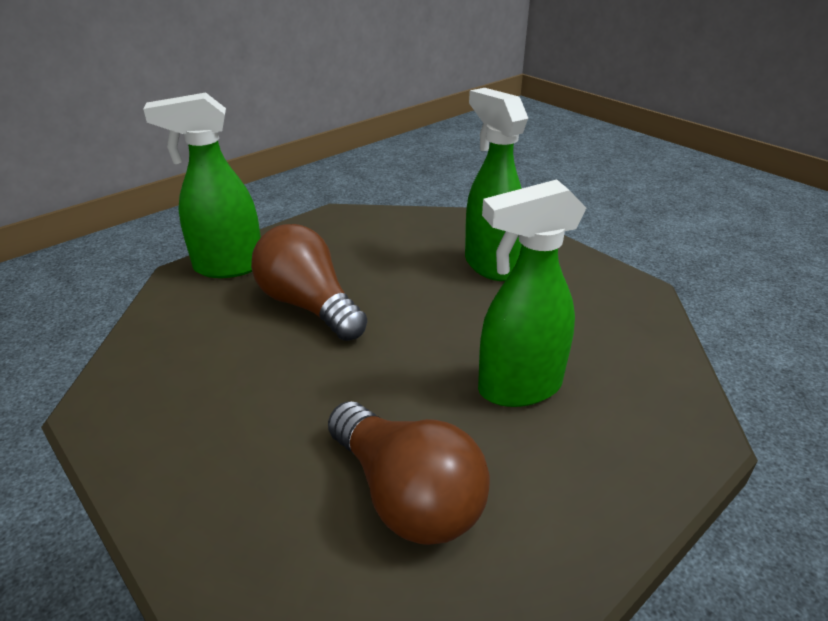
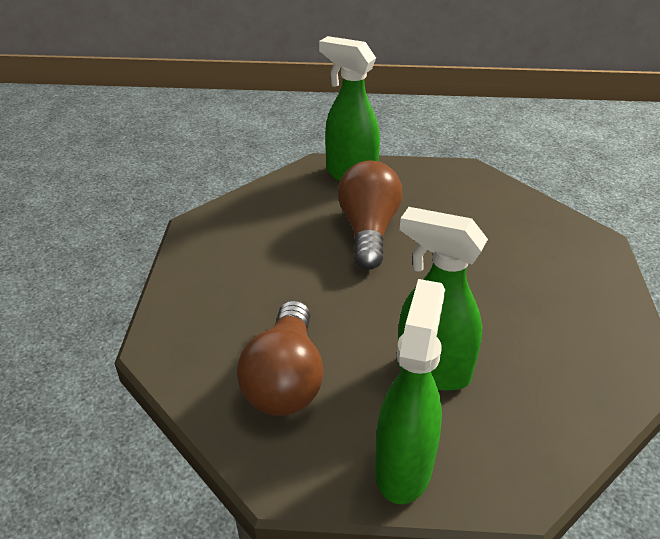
camera: 45 degrees right, 5 degrees up
(490, 265) = (536, 274): green spray bottle -> green spray bottle (404, 466)

